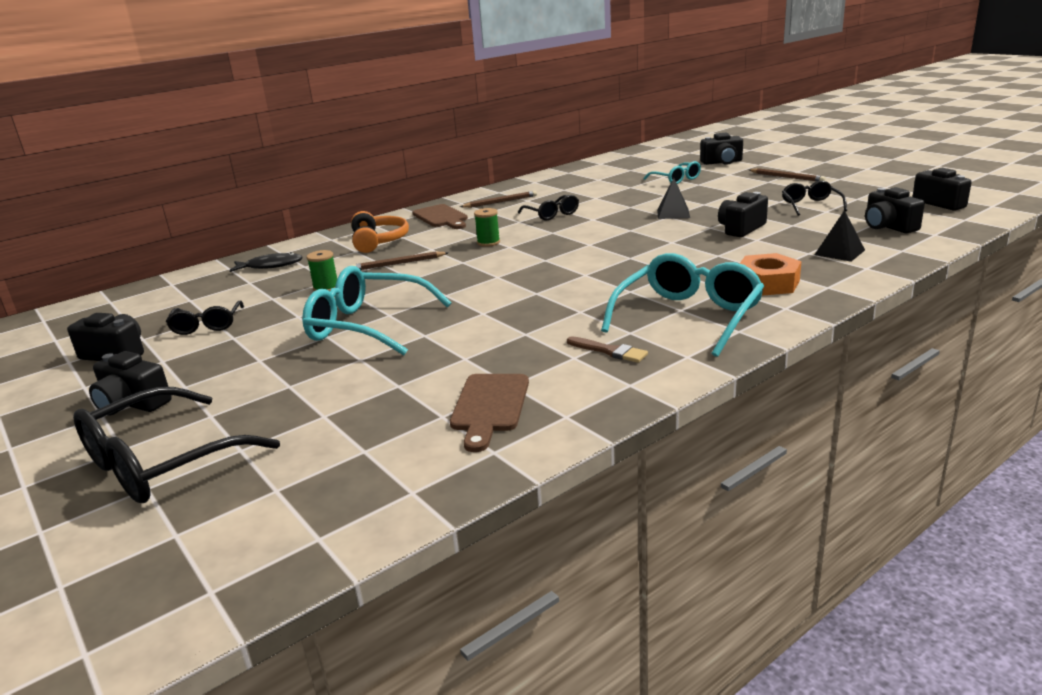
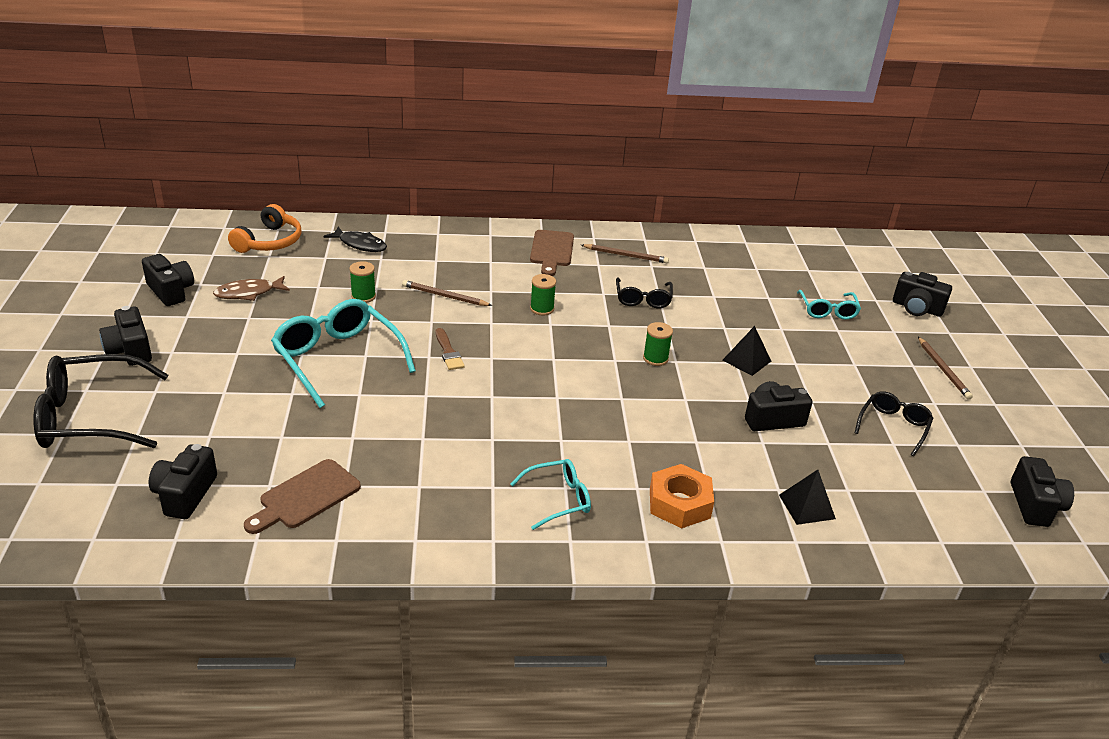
camera: 30 degrees right, 10 degrees up
(207, 325) = (248, 293): black glasses -> brown fish
(378, 241) = (466, 257): orange headphones -> orange headphones (269, 242)
(609, 351) = (450, 497): brown brush -> brown brush (448, 352)
(615, 233) = (655, 358): none -> green spool
(688, 317) = (558, 499): turquoise glasses -> turquoise glasses, size x0.55
(888, 227) = (915, 503): black camera -> black camera (185, 494)

